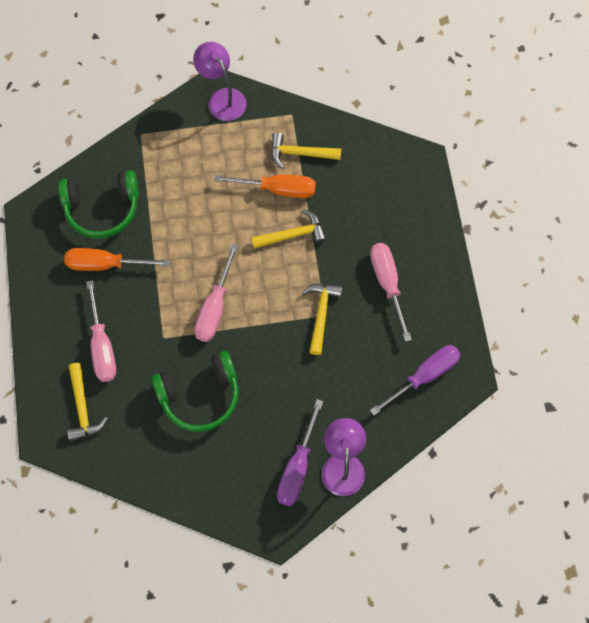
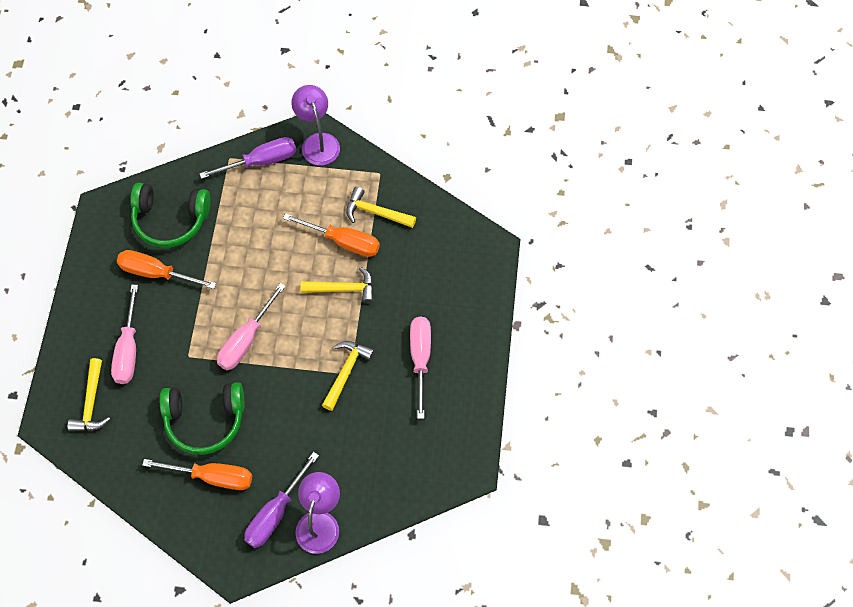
camera: 15 degrees right, 5 degrees down
(225, 448) = (213, 477): none -> orange screwdriver
(424, 376) = (427, 457): purple screwdriver -> purple screwdriver (261, 161)

